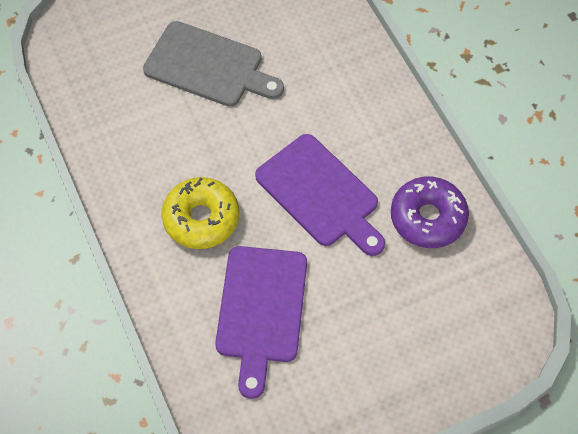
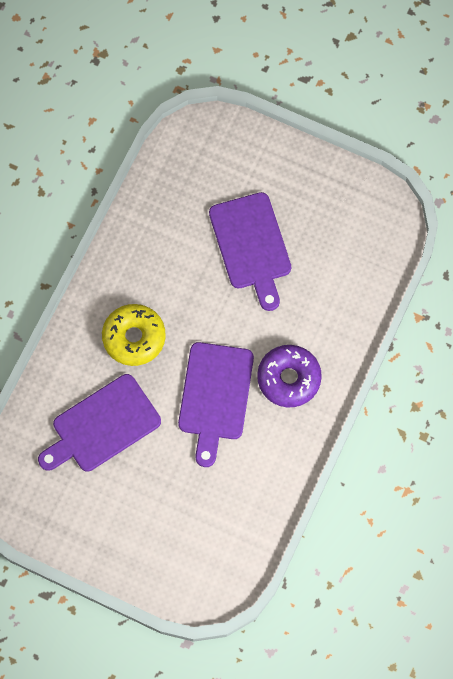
camera: 50 degrees right, 10 degrees up
(208, 66) = (251, 245): grey cutting board -> purple cutting board
(428, 218) = (255, 477): purple donut -> purple donut (289, 379)

